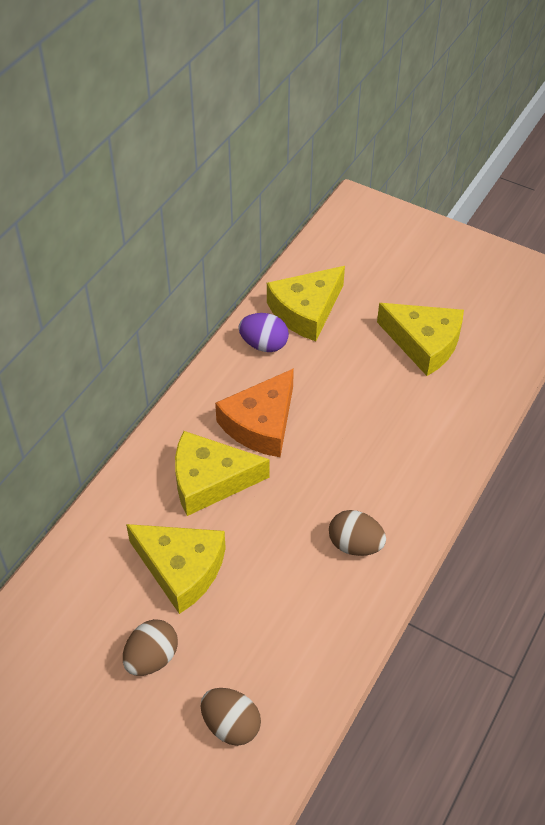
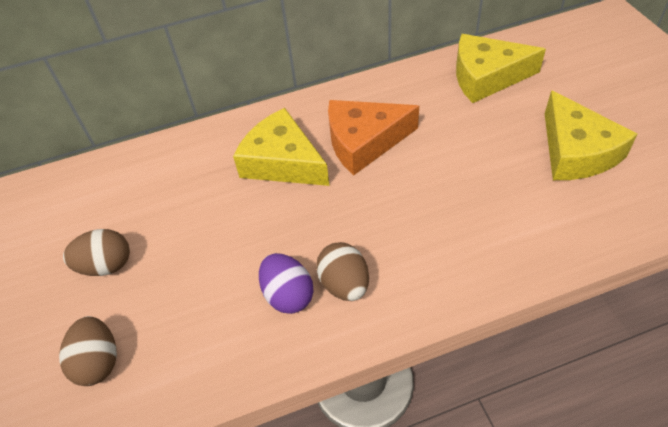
camera: 45 degrees right, 0 degrees up
(181, 569) = (195, 214): yellow cheese -> none
(264, 344) = (425, 86): purple egg -> purple egg (288, 295)

